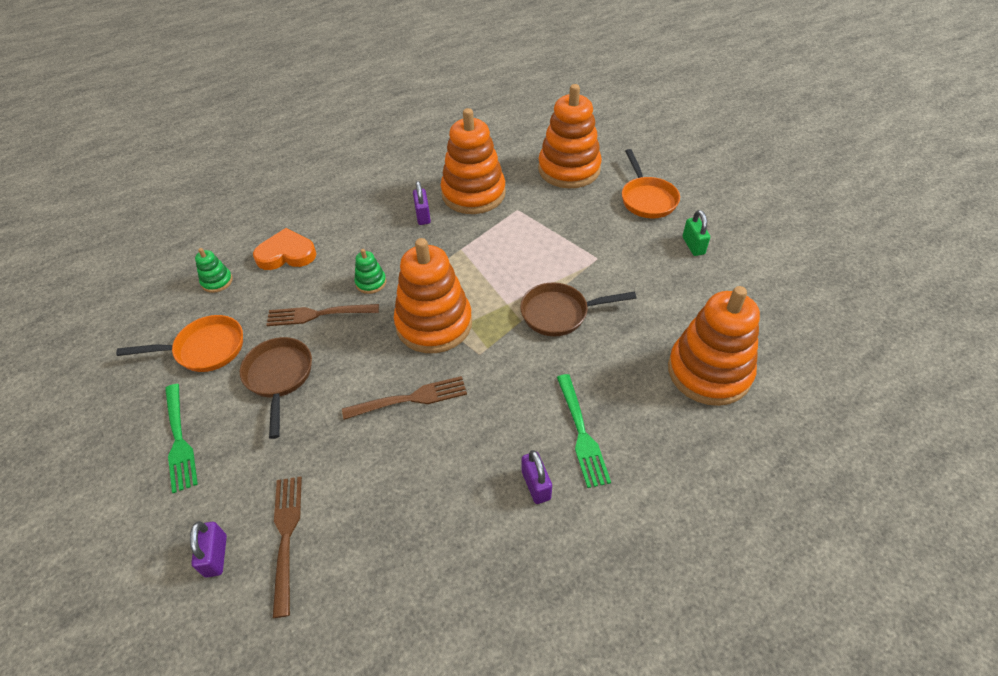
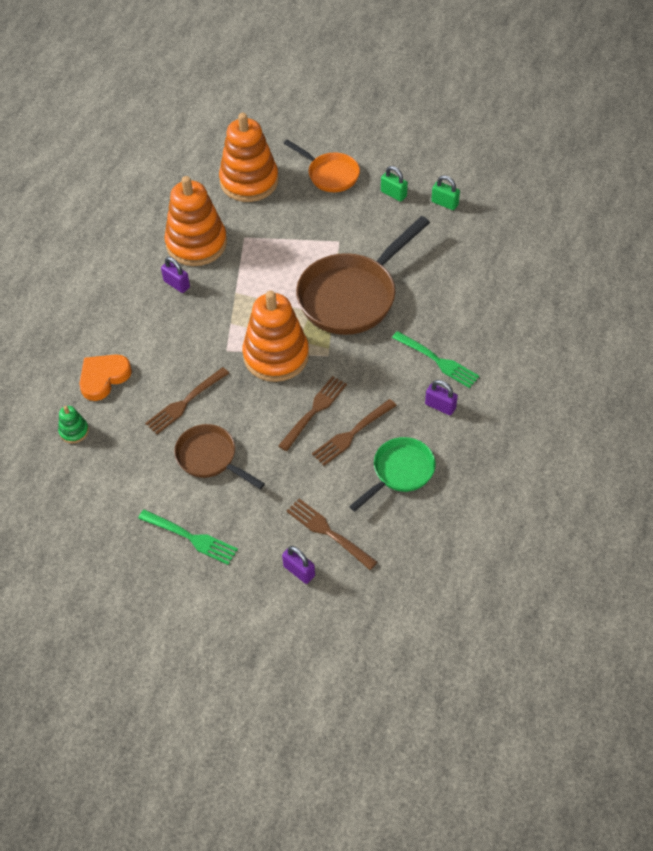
camera: 40 degrees left, 5 degrees up
(205, 349) = (131, 478): orange pan -> none
(371, 282) = (197, 357): green stacking toy -> none
(420, 448) = (352, 433): none -> brown fork
(421, 527) = (400, 472): none -> green pan
(559, 313) = (352, 296): brown pan -> brown pan, size x1.77
(709, 372) = (476, 276): orange stacking toy -> none
(740, 281) = (444, 203): none -> green padlock

